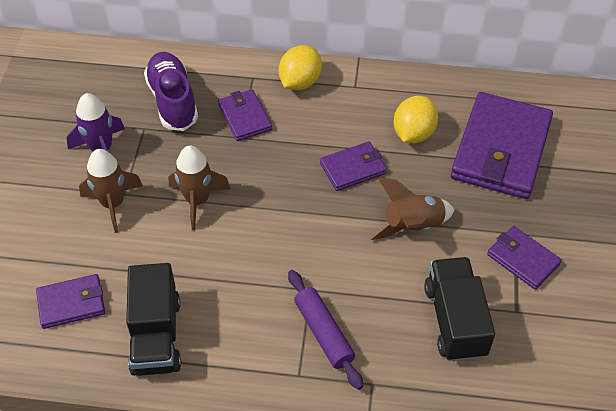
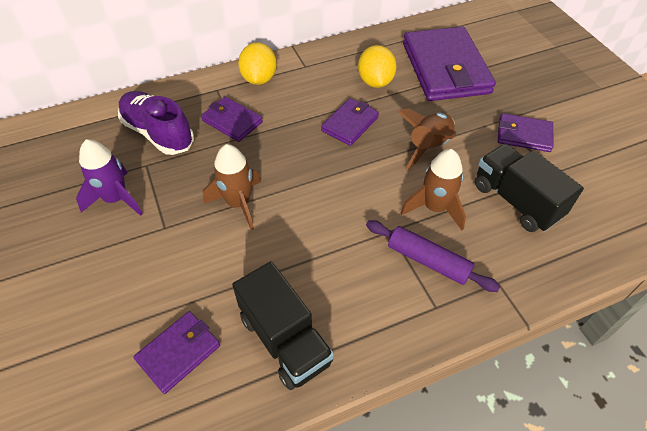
camera: 30 degrees left, 0 degrees up
(113, 204) = (160, 241): brown rocket -> brown rocket (434, 208)

